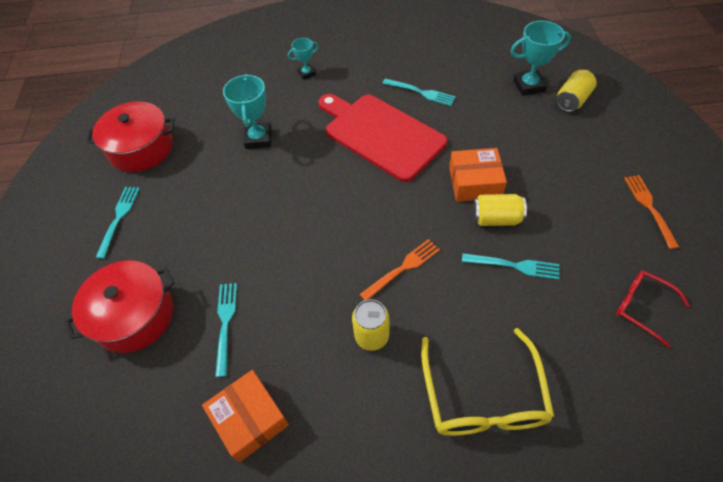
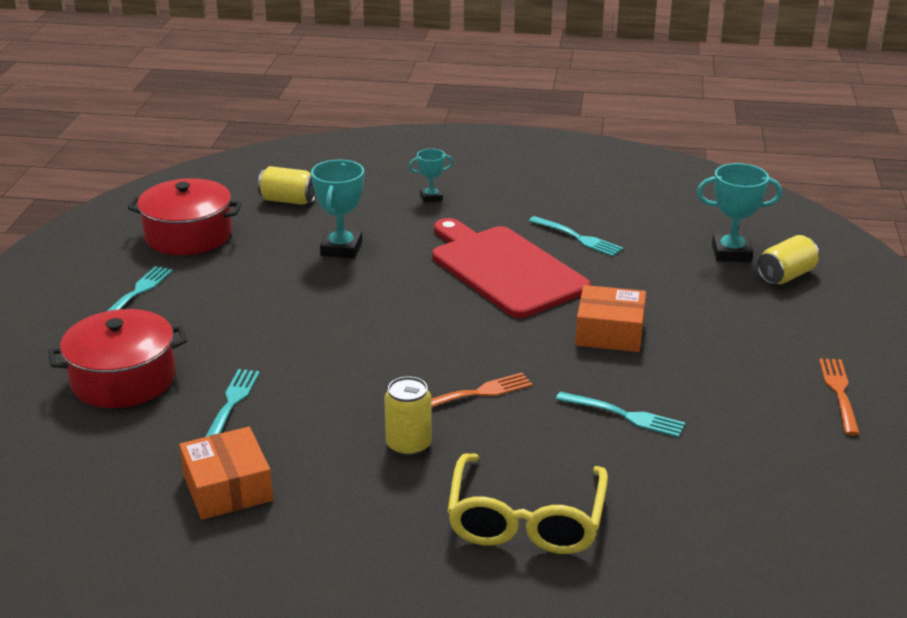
camera: 10 degrees right, 25 degrees down
(495, 219) = (621, 369): yellow can -> yellow can (288, 200)
(643, 307) = (779, 480): red glasses -> none

